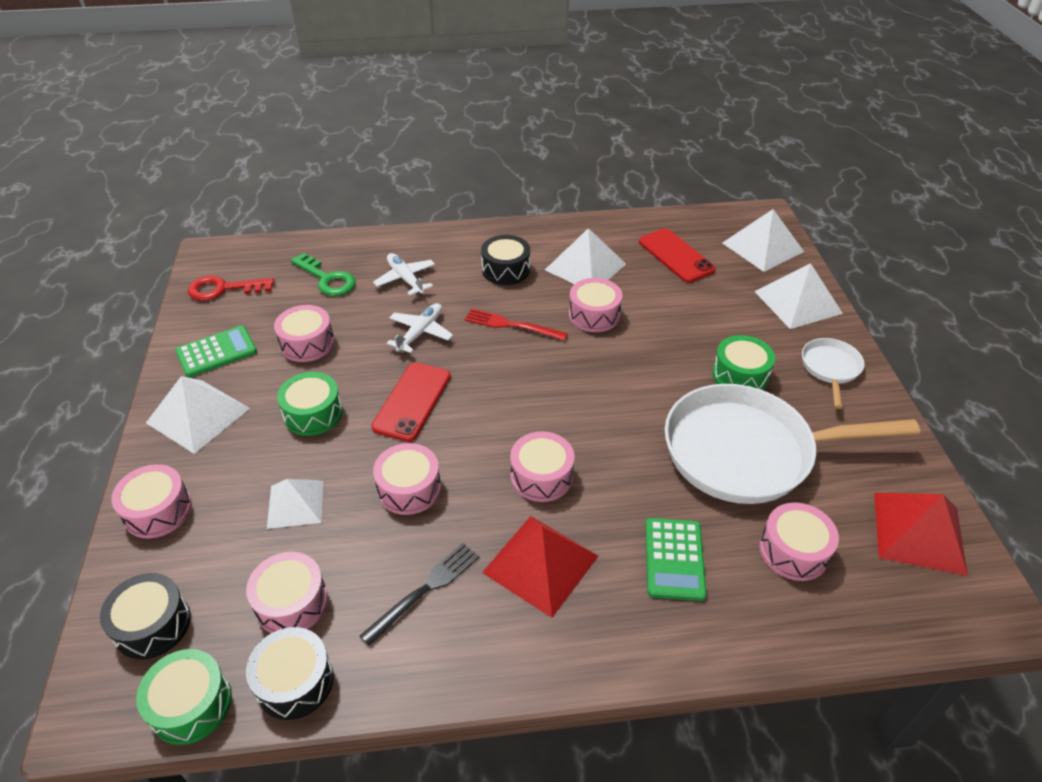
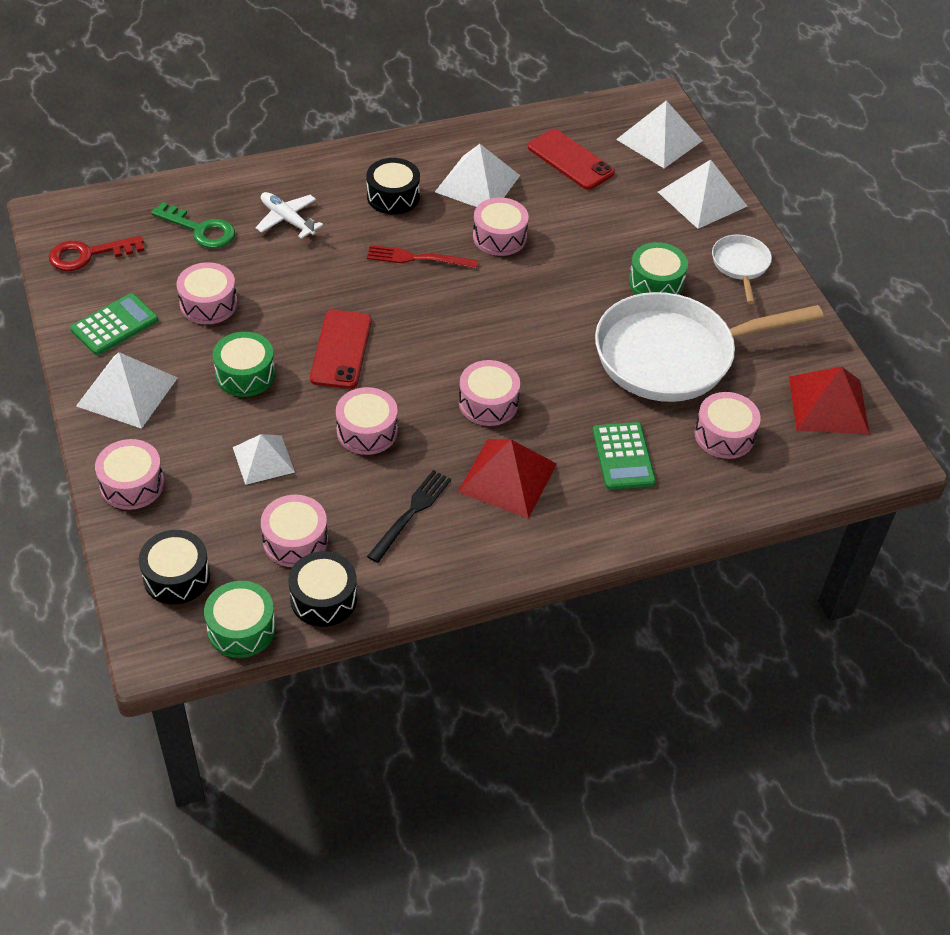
camera: 15 degrees left, 5 degrees up
(420, 332) = (324, 278): white plane -> none

